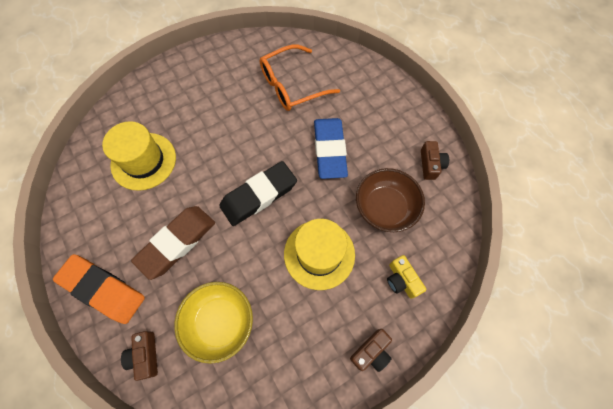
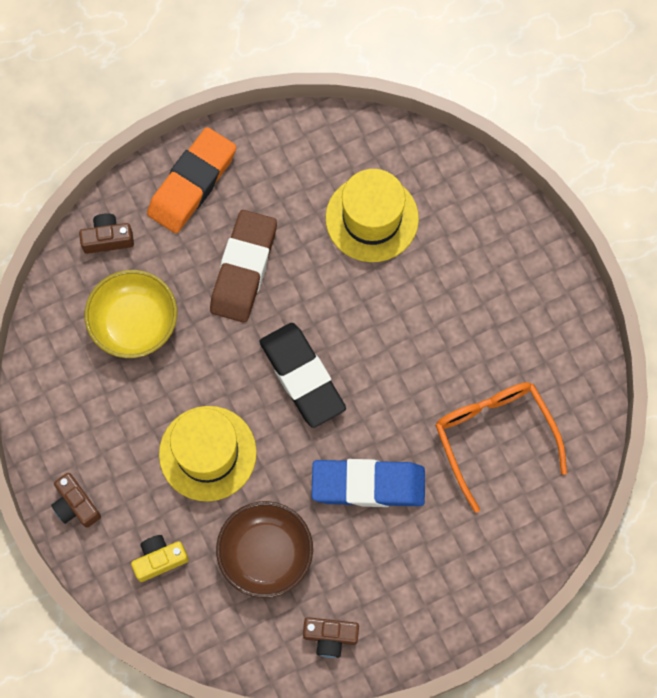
camera: 95 degrees right, 5 degrees up
(177, 243) = (244, 269): brown eraser -> brown eraser turned 60 degrees clockwise

